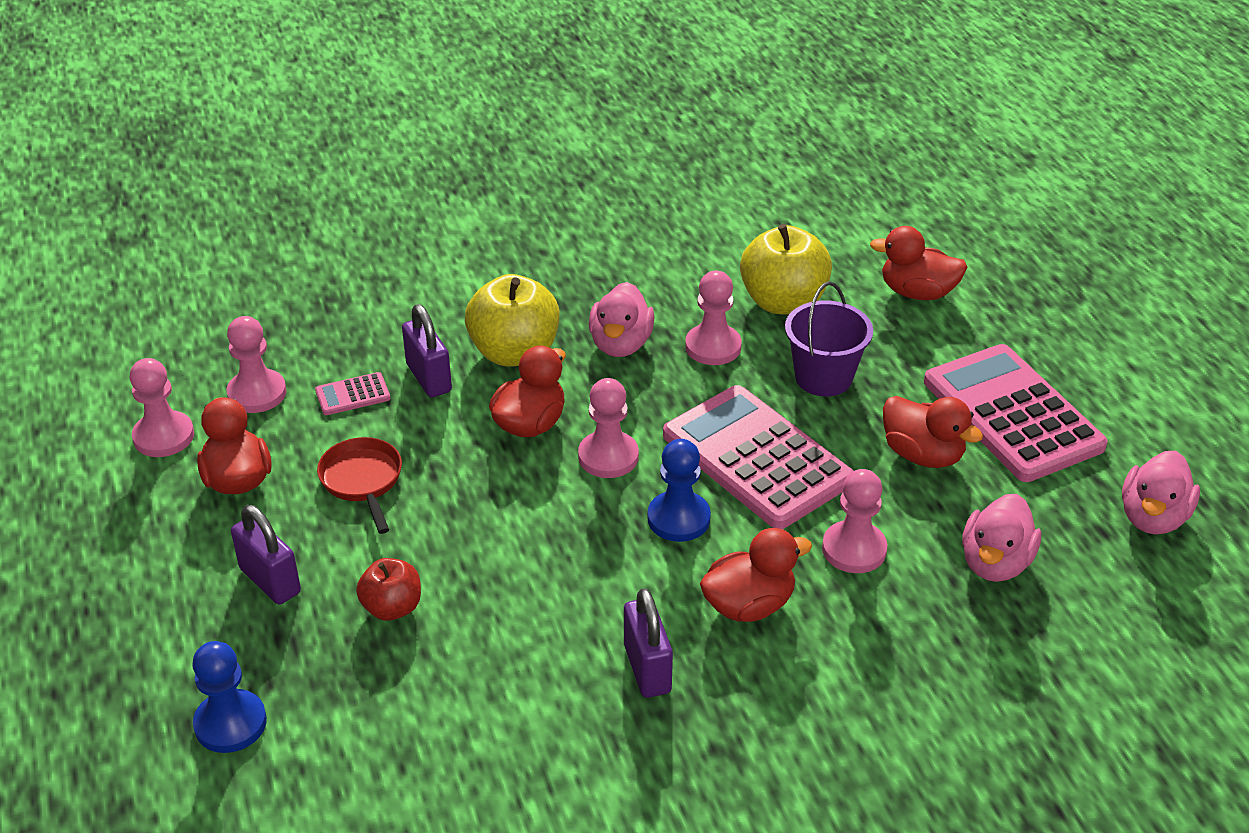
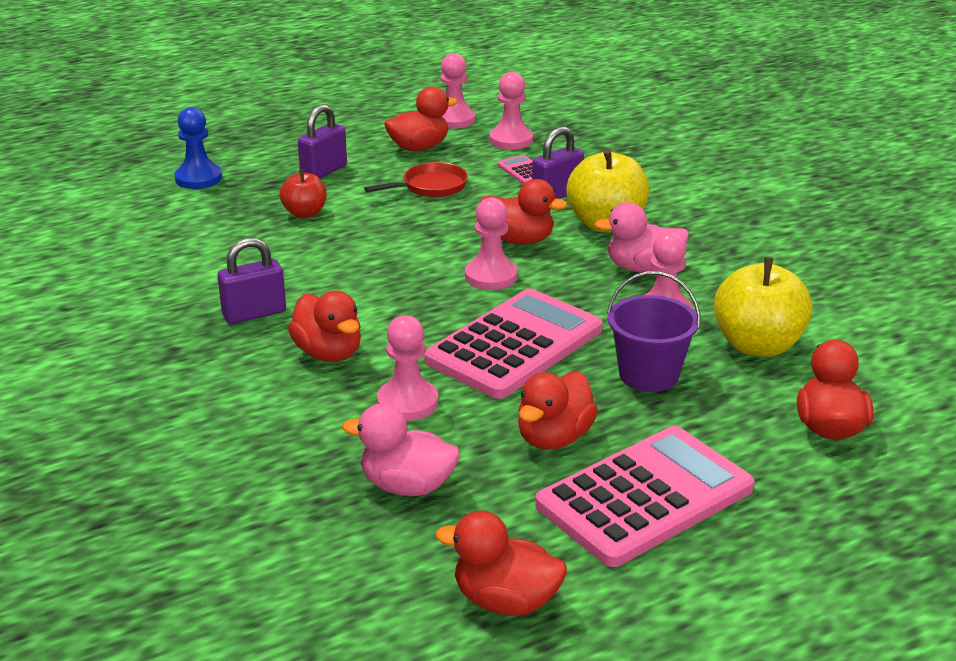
camera: 80 degrees right, 10 degrees down
(678, 518) = (424, 313): blue pawn -> none
(1152, 517) = (505, 601): pink duck -> red duck

